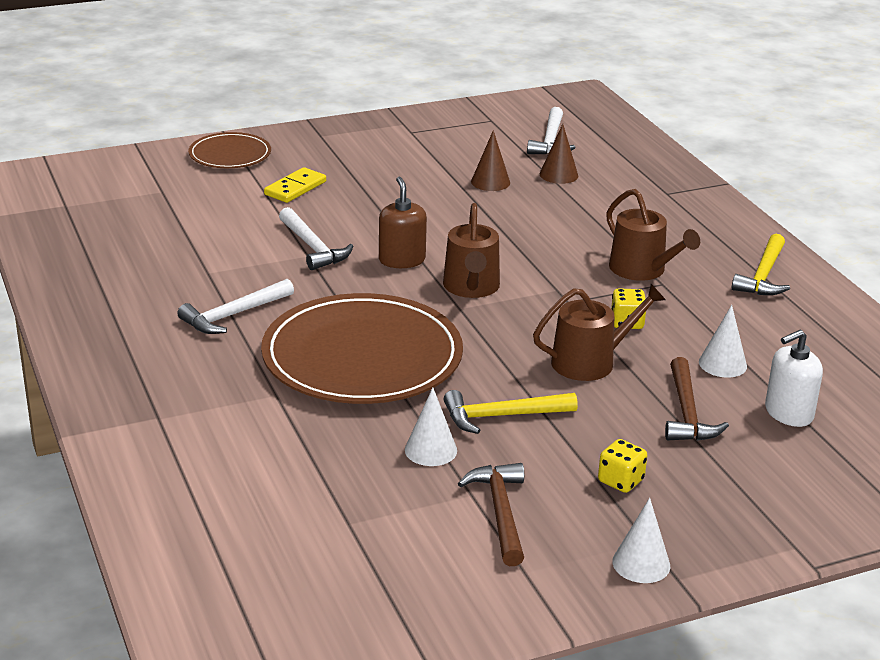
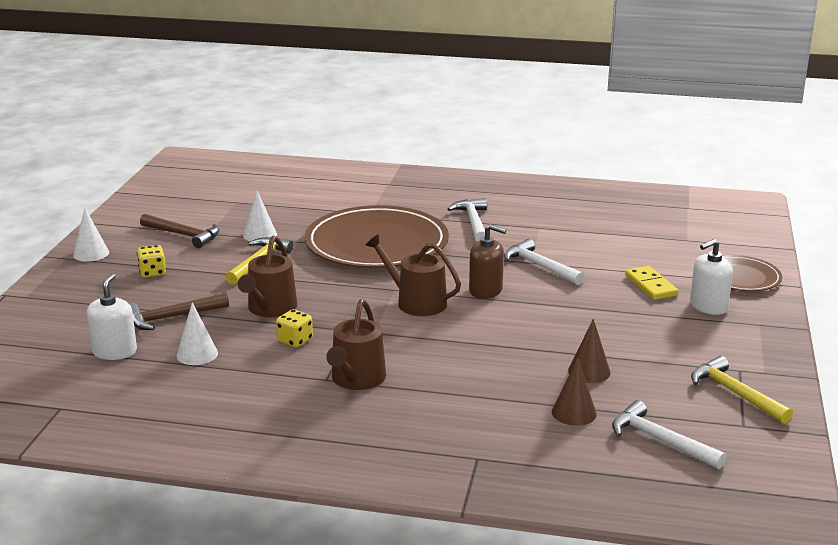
camera: 125 degrees right, 5 degrees down
(310, 158) = (708, 306): none -> white soap dispenser
(313, 247) = (539, 266): white hammer -> white hammer turned 45 degrees clockwise
(642, 270) = (356, 379): brown watering can -> brown watering can turned 75 degrees counterclockwise
(687, 413) = (172, 317): brown hammer -> brown hammer turned 60 degrees counterclockwise
(763, 276) = (275, 434): yellow hammer -> yellow hammer (735, 393)

